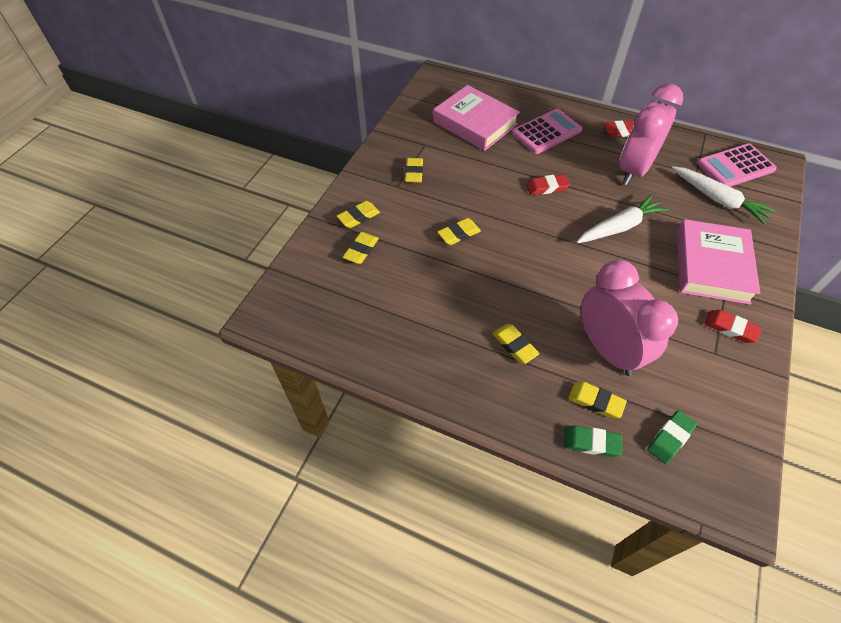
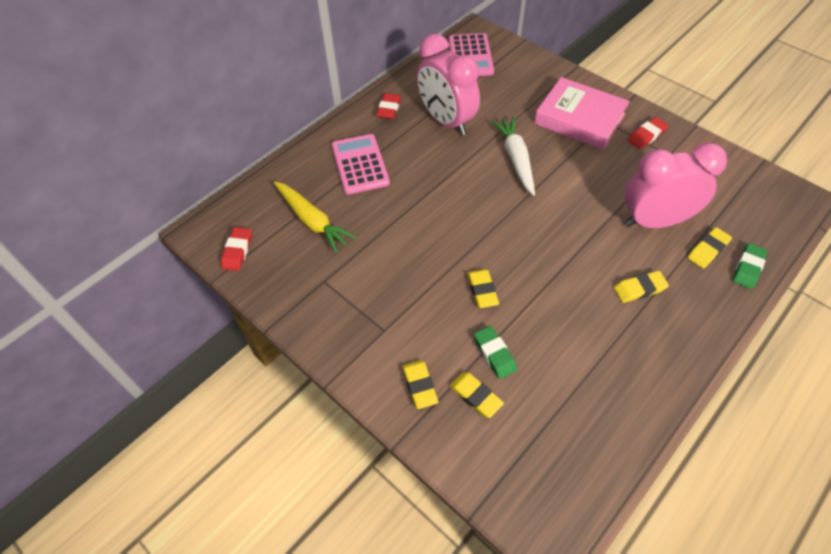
camera: 70 degrees left, 0 degrees up
(414, 173) = (368, 306): yellow eraser -> none
(475, 123) = (312, 221): pink book -> yellow carrot
(547, 187) = (443, 193): red eraser -> red eraser (237, 251)
(670, 438) = (746, 215): green eraser -> green eraser (494, 354)
(718, 200) = (505, 83): white carrot -> none

